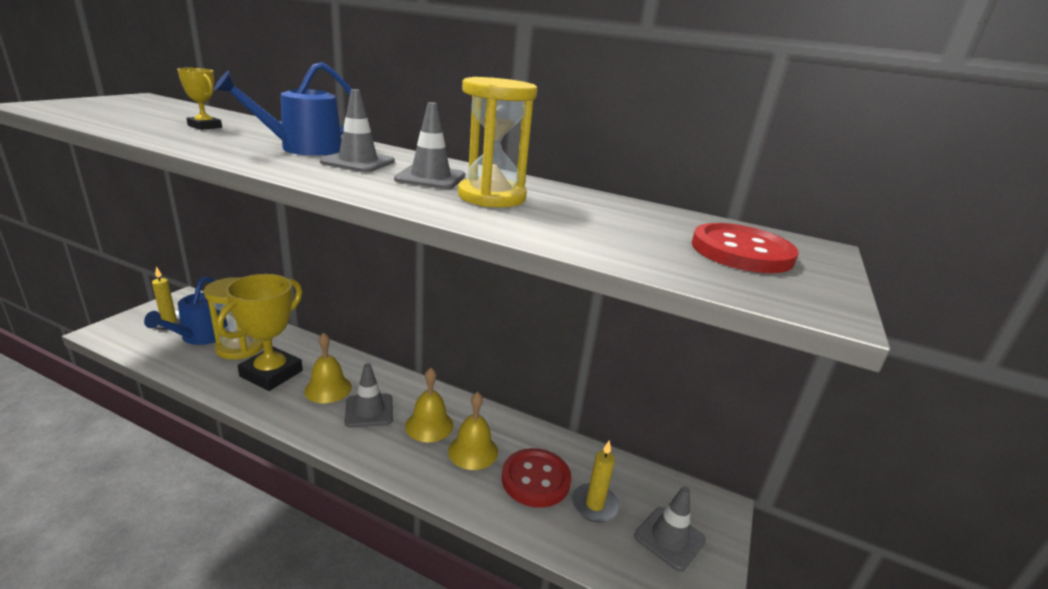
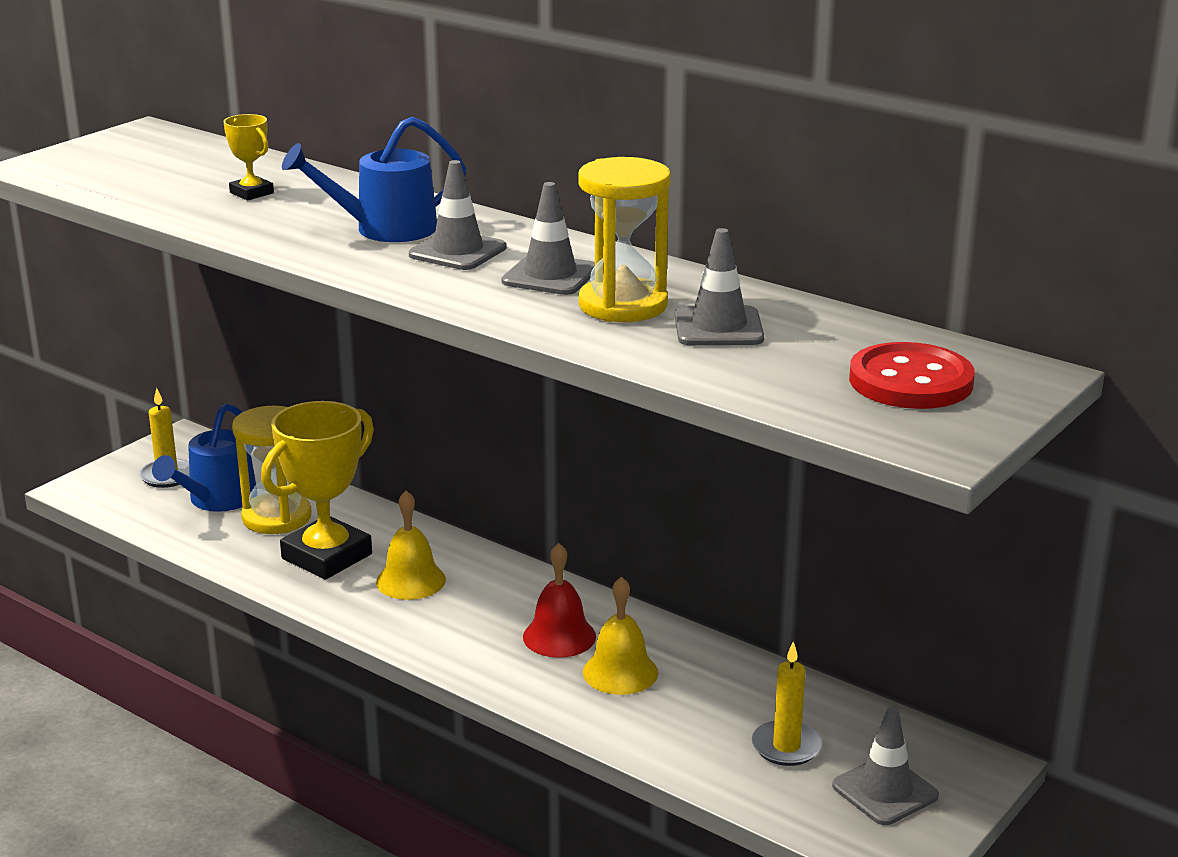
camera: 15 degrees right, 0 degrees up
(369, 411) = (471, 613): grey traffic cone -> grey traffic cone (718, 327)
(429, 425) = (559, 636): yellow bell -> red bell
(535, 479) = (707, 711): red button -> none

